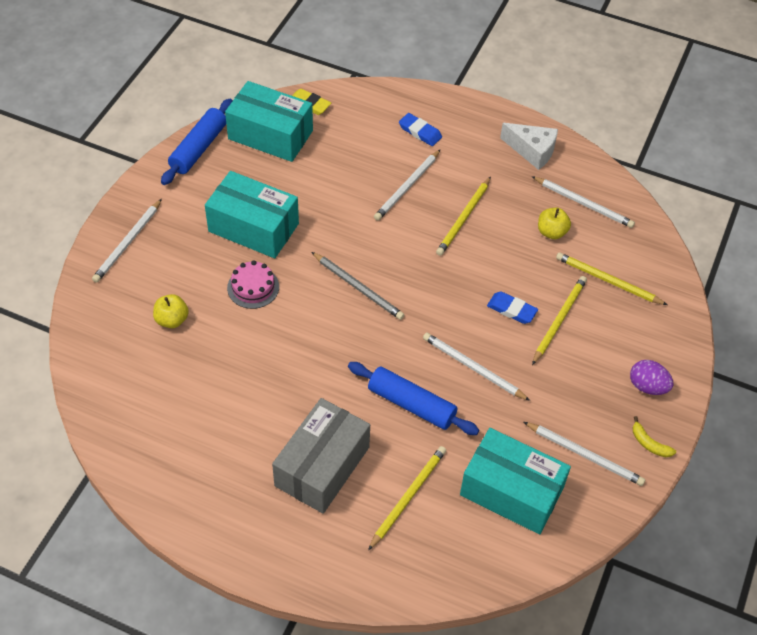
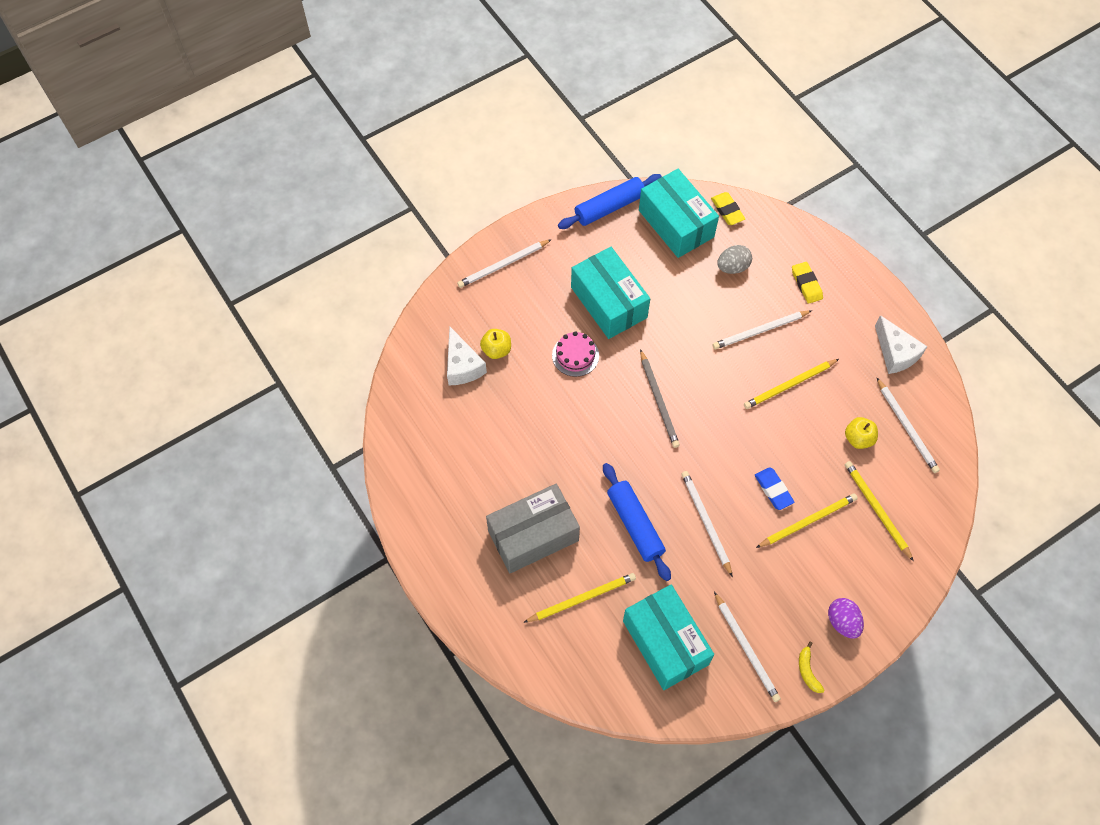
camera: 35 degrees right, 10 degrees up
(147, 350) = (462, 366): none -> white cheese
(346, 147) = (732, 267): none -> grey egg
(420, 132) = (806, 284): blue eraser -> yellow eraser

